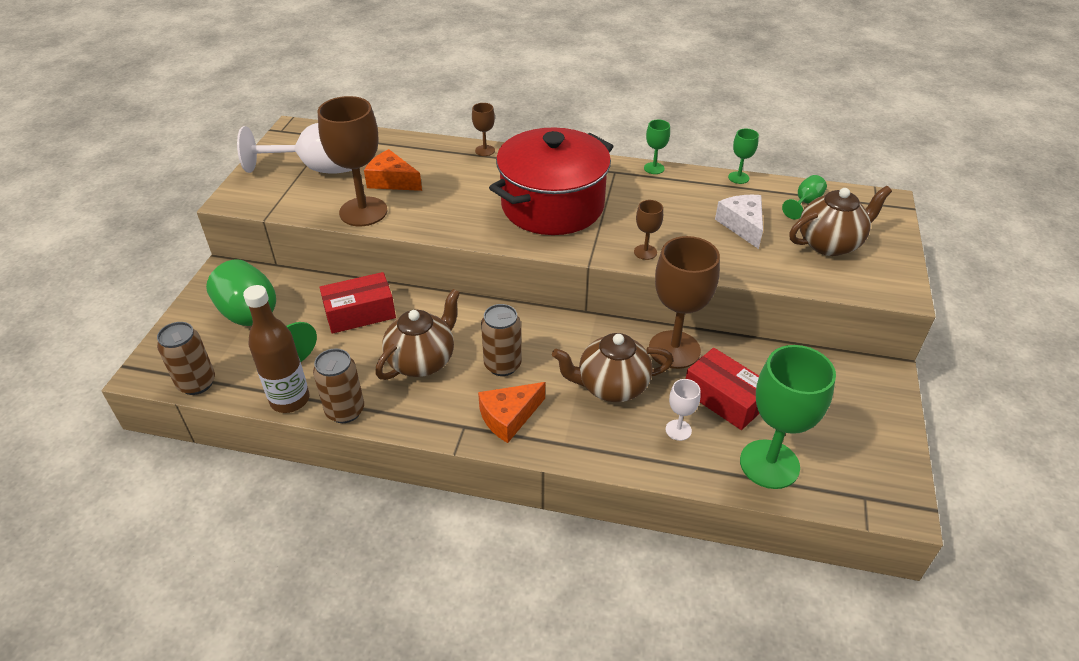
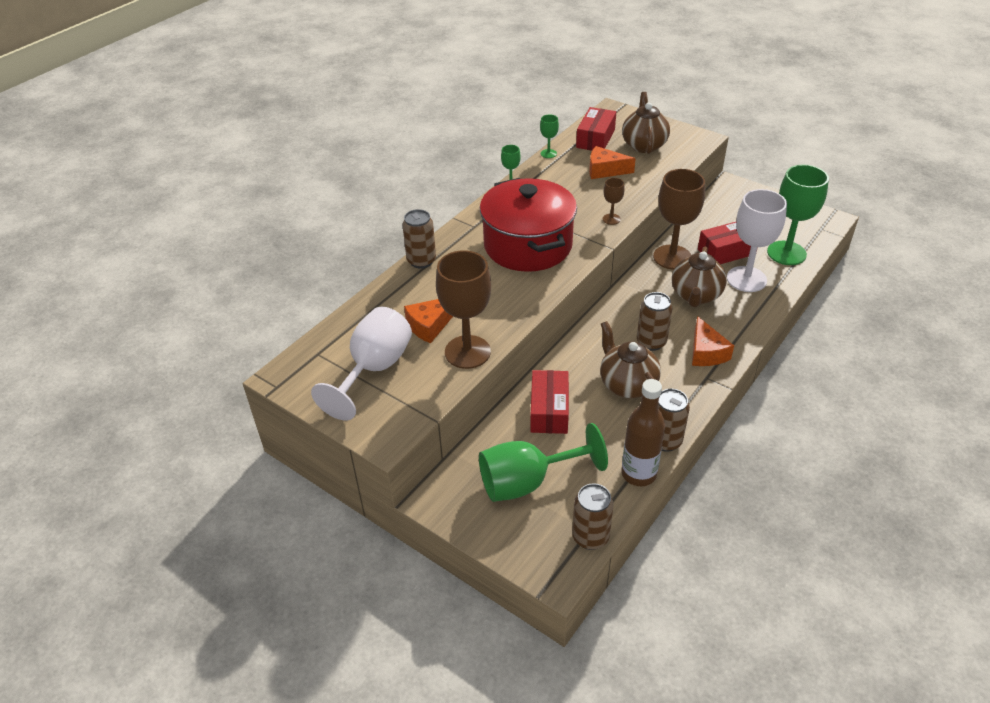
camera: 65 degrees left, 0 degrees up
(485, 150) = (421, 261): brown goblet -> brown can
(678, 430) = (746, 279): white goblet -> white goblet, size x2.17
(742, 225) = (605, 170): white cheese -> orange cheese
(805, 203) = (595, 138): green goblet -> red box

